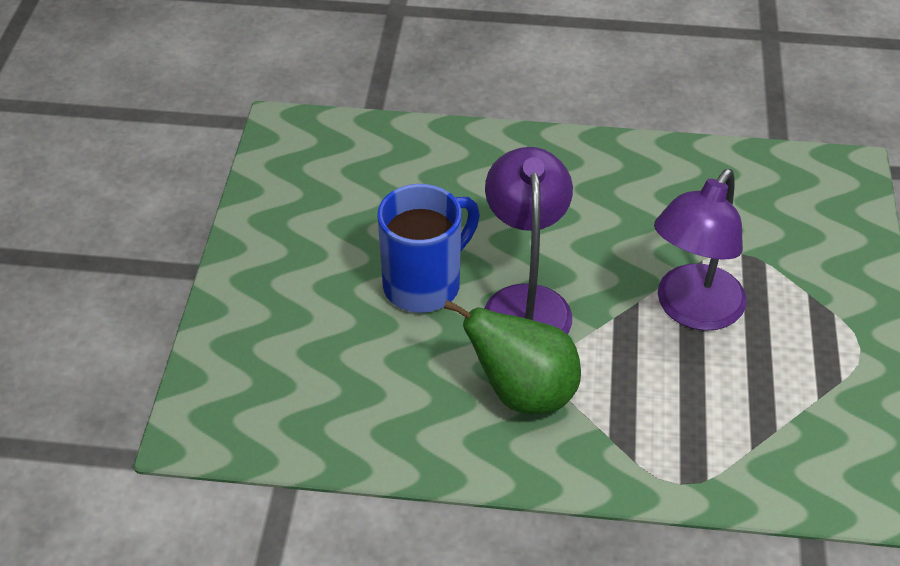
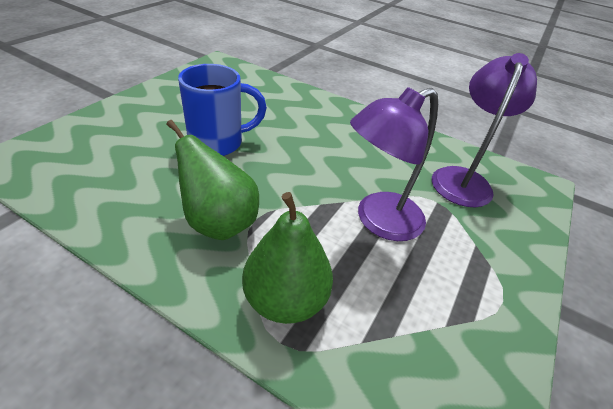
camera: 20 degrees right, 5 degrees down
(525, 302) = (269, 174): purple lamp -> purple lamp (462, 179)
(656, 443) = (285, 300): none -> green pear

